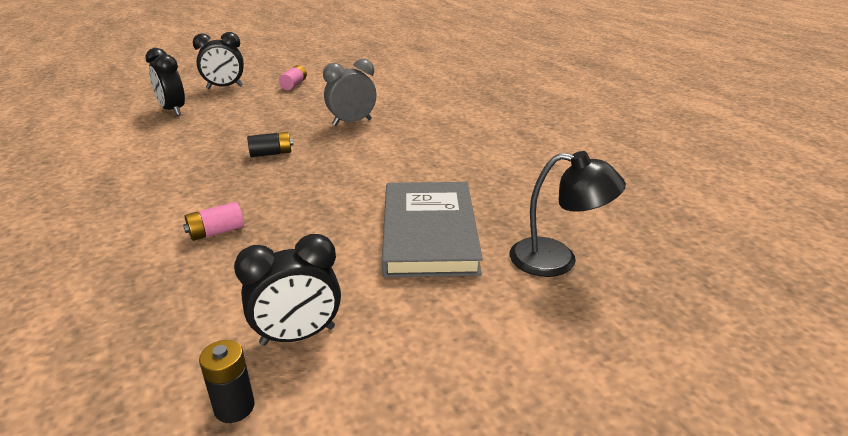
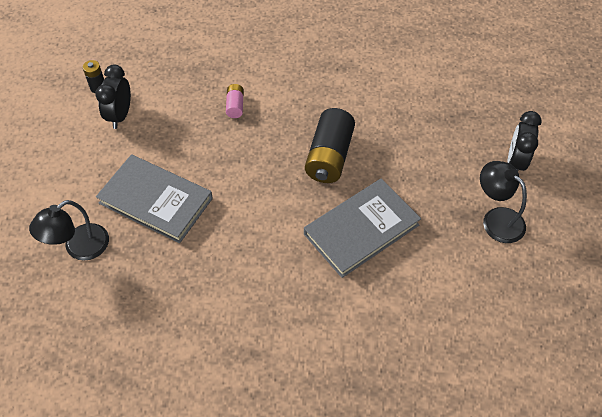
camera: 120 degrees right, 25 degrees up
(173, 110) = (465, 116): black clock -> none
(271, 153) = (329, 157): black battery -> black battery, size x2.06
(294, 85) = (496, 219): pink battery -> black lamp
(352, 122) = (361, 229): grey clock -> grey book

